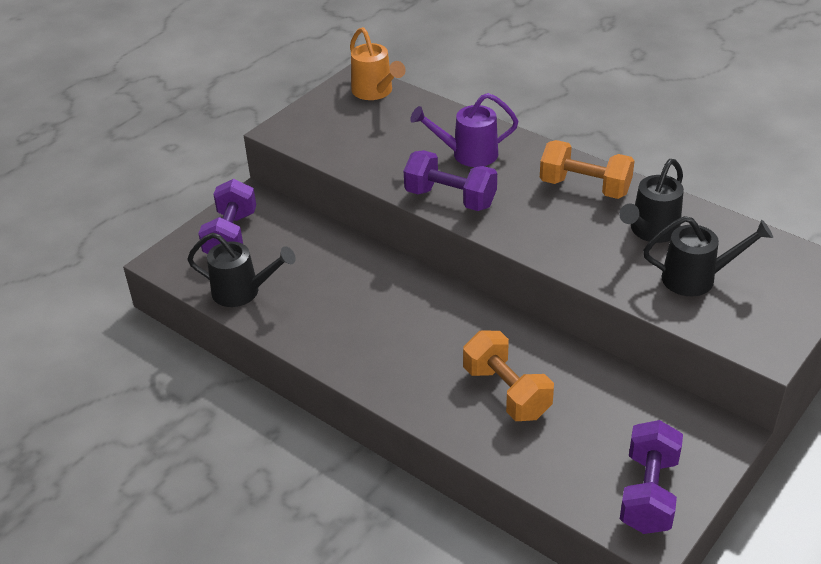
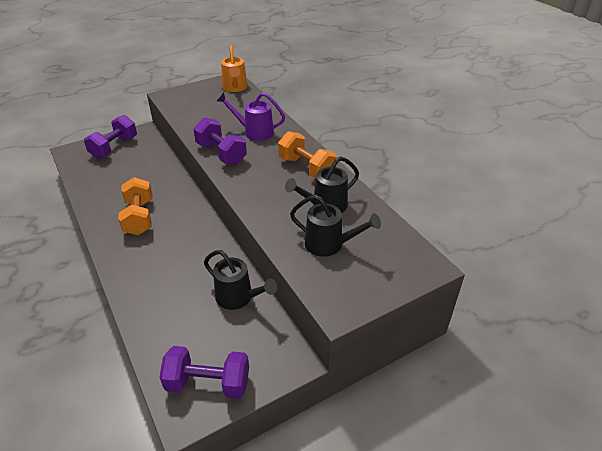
camera: 20 degrees right, 0 degrees up
(243, 292) = (92, 178): black watering can -> black watering can (238, 298)
(506, 392) = (178, 282): orange dumbbell -> orange dumbbell (139, 217)
(648, 493) = (208, 383): purple dumbbell -> purple dumbbell turned 60 degrees clockwise

